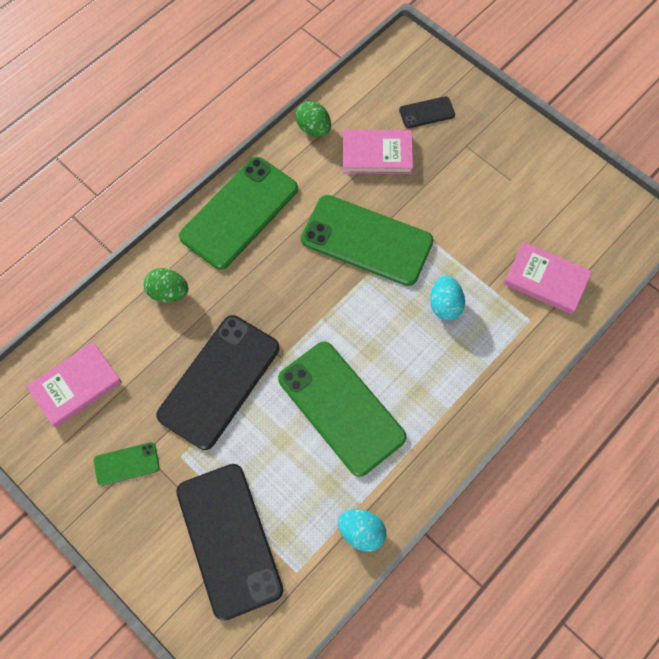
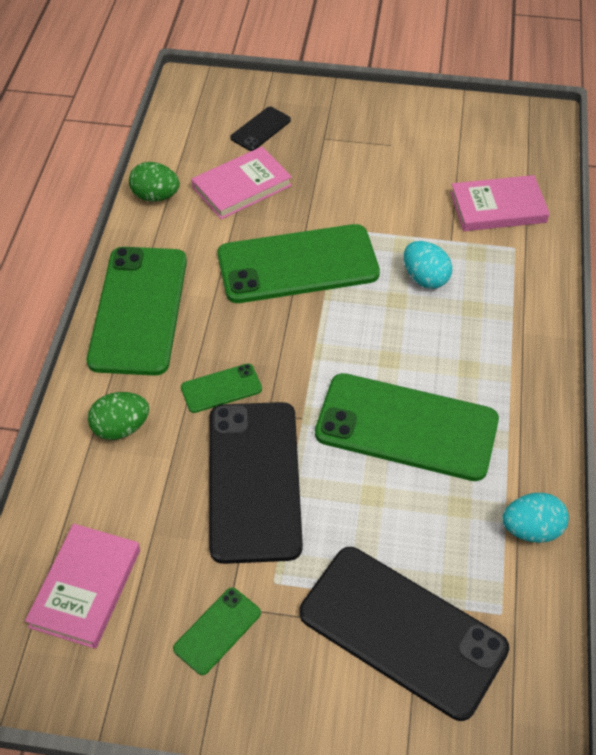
camera: 35 degrees left, 15 degrees down
(247, 303) = (221, 388): none -> green phone

